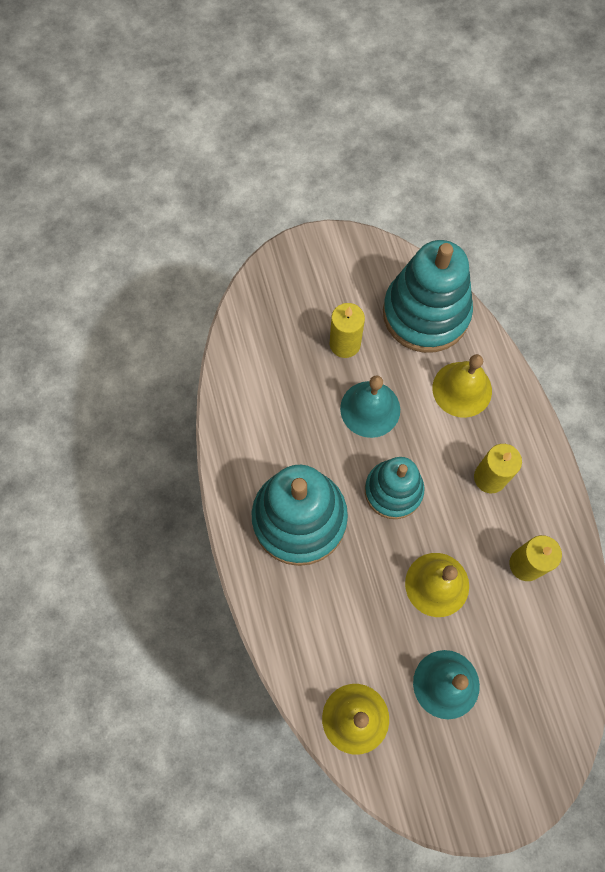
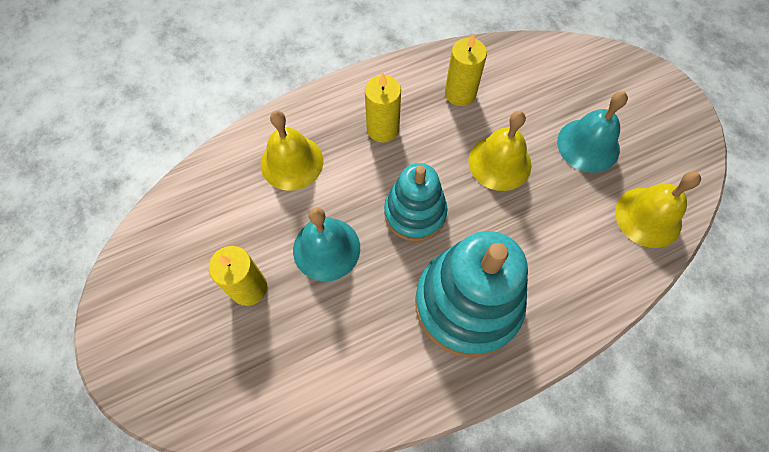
camera: 100 degrees left, 5 degrees down
(426, 313) = (204, 206): turquoise stacking toy -> none

